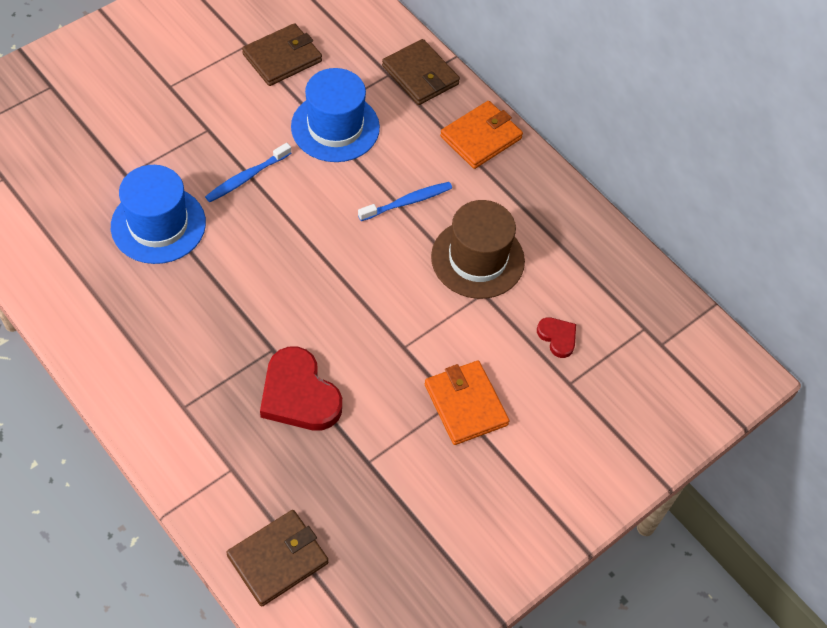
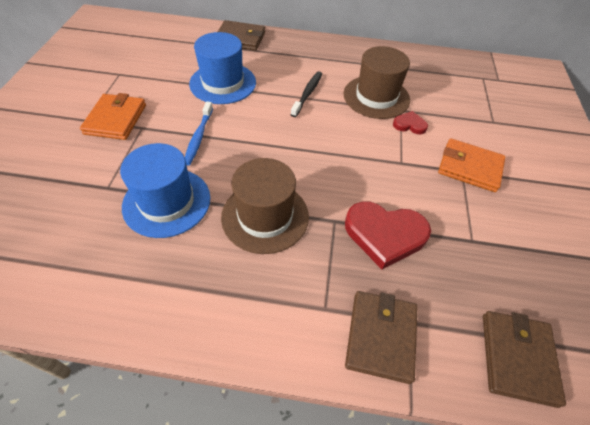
camera: 40 degrees left, 5 degrees down
(221, 299) = (265, 216): none -> brown hat
(282, 58) = (150, 68): brown wallet -> brown wallet (381, 337)
(407, 202) = (307, 94): blue toothbrush -> black toothbrush
(481, 137) = (305, 47): orange wallet -> orange wallet (115, 119)
(557, 337) = (459, 106): red heart -> red heart (409, 125)

